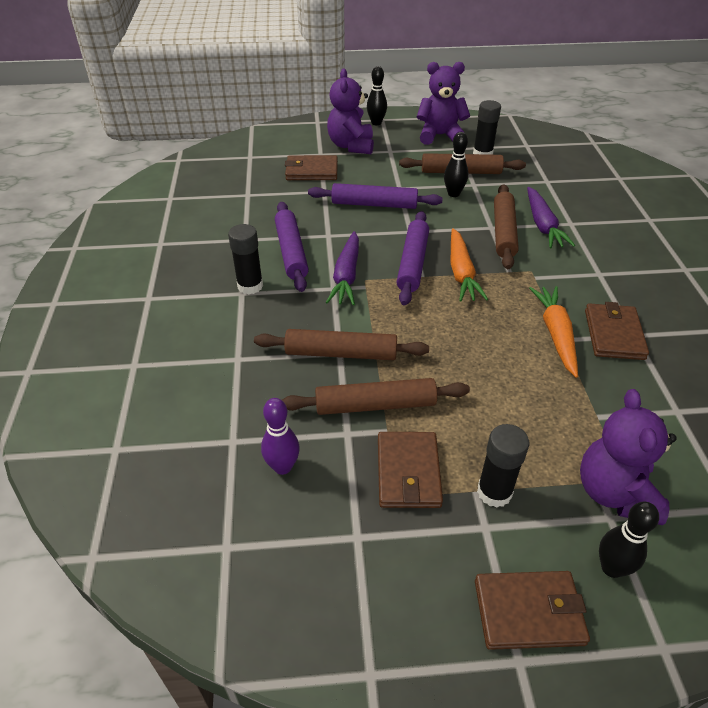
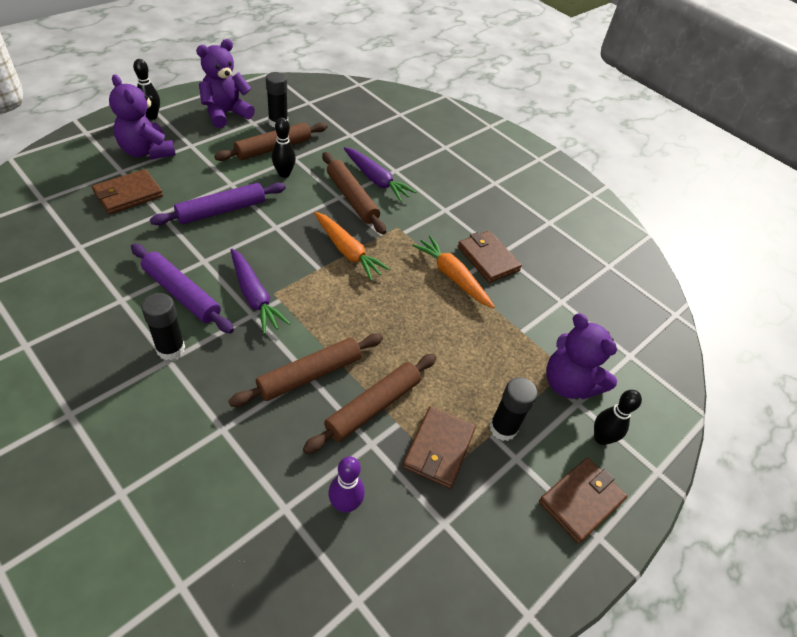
camera: 45 degrees left, 5 degrees up
(408, 472) = (438, 449): brown wallet -> brown wallet turned 60 degrees clockwise
(413, 263) = (302, 259): purple rolling pin -> none

